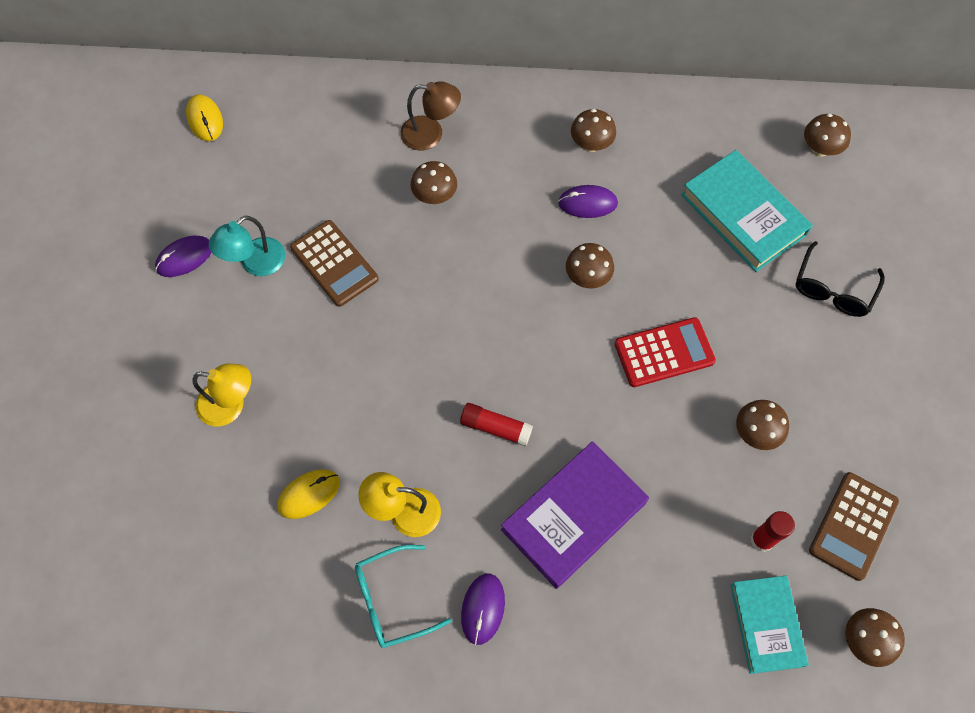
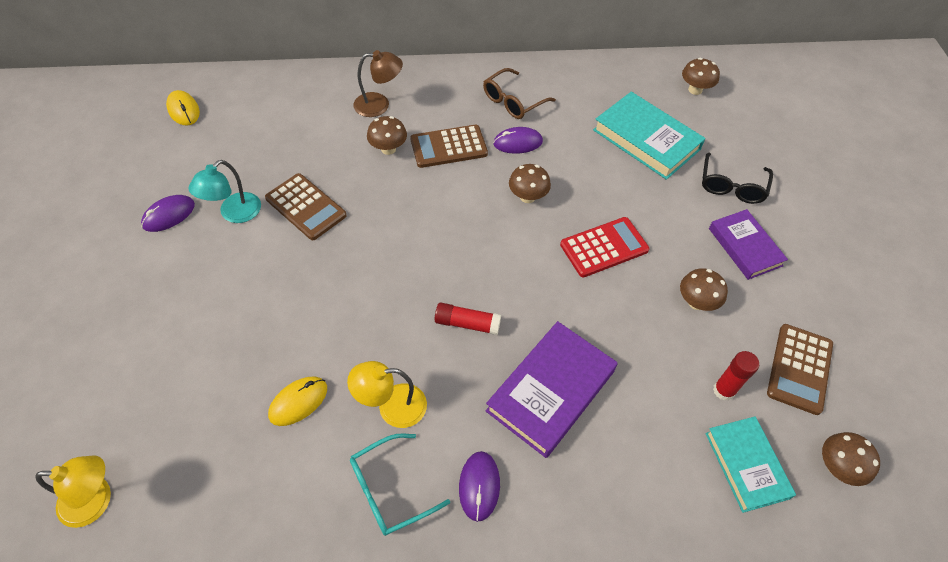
camera: 10 degrees left, 10 degrees down
(230, 405) = (217, 332): yellow lamp -> yellow lamp (96, 501)
(505, 201) = (448, 147): none -> brown calculator
(591, 144) = (513, 101): brown mushroom -> brown glasses
(829, 371) = (745, 247): none -> purple book

